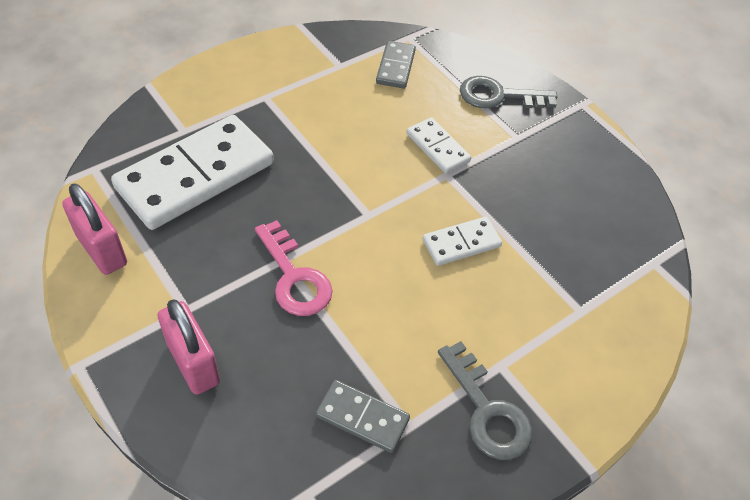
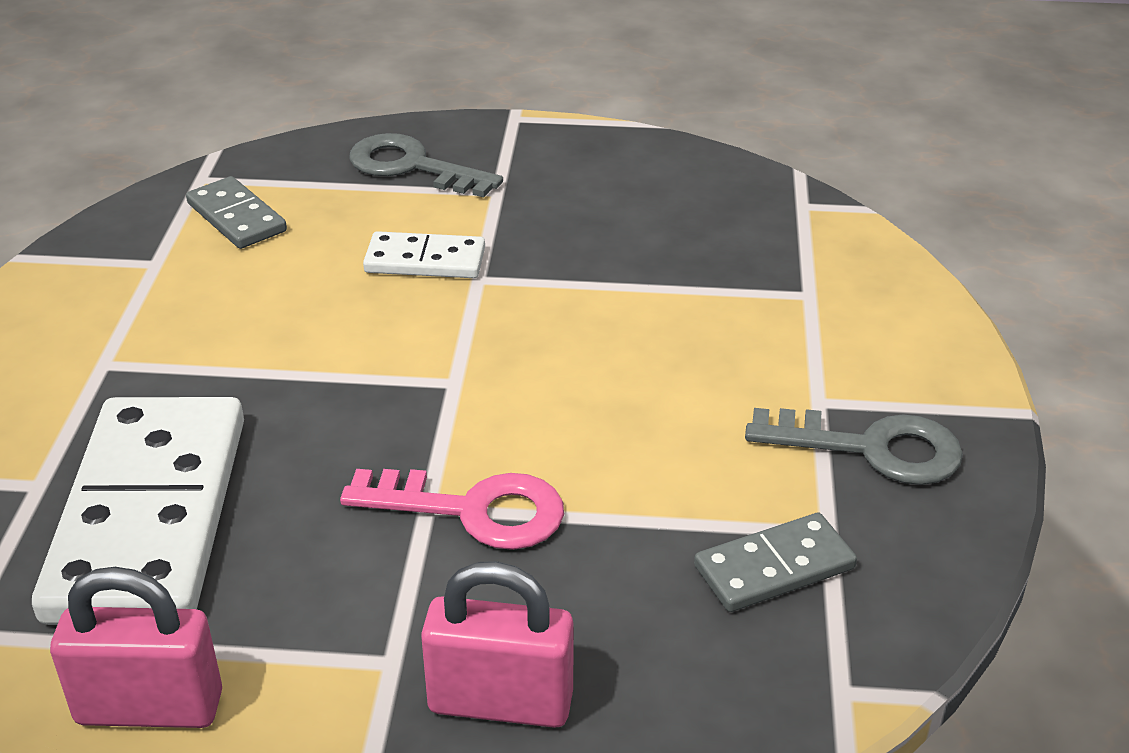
camera: 45 degrees left, 15 degrees down
(461, 243) = (602, 328): white domino -> none
(498, 96) = (412, 167): grey key -> grey key turned 75 degrees clockwise

